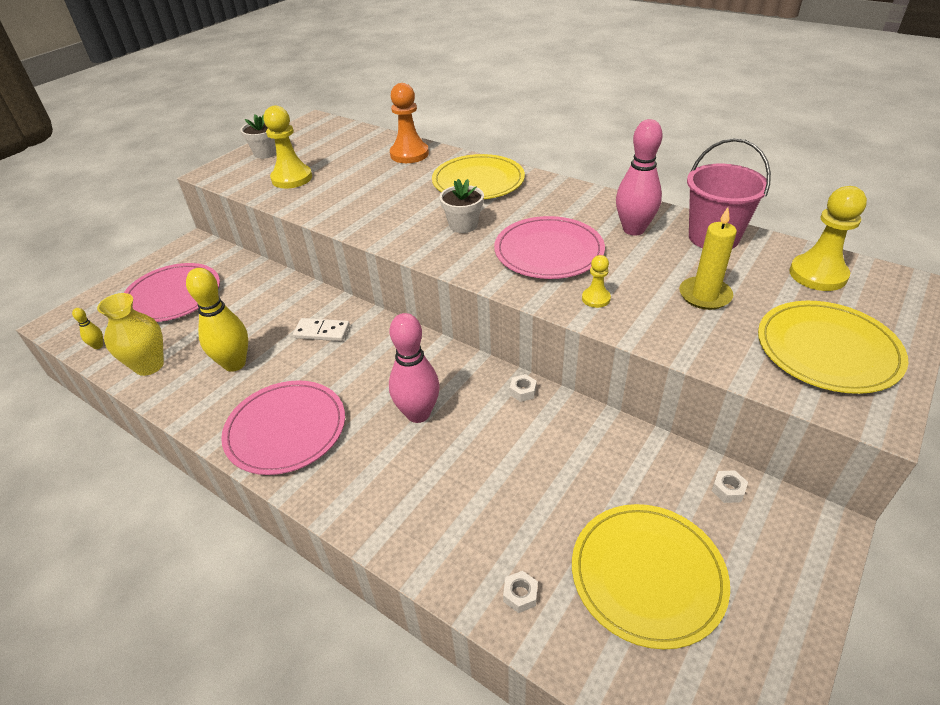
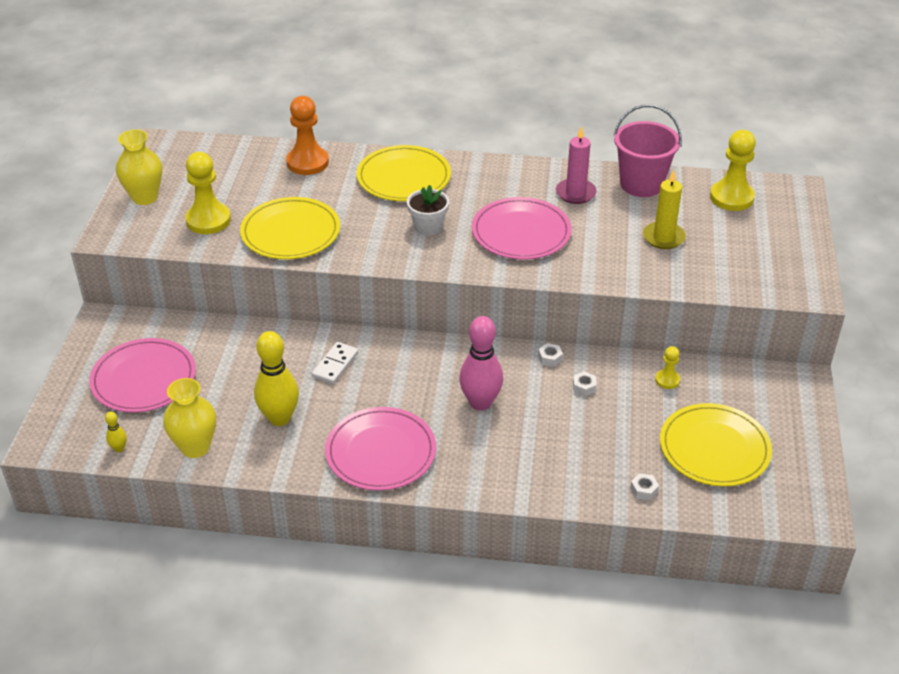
camera: 30 degrees left, 0 degrees up
(266, 153) = (145, 197): white flower pot -> yellow vase
(322, 332) = (335, 365): white domino -> white domino turned 45 degrees counterclockwise
(596, 298) = (587, 263): yellow pawn -> yellow pawn (667, 380)
(633, 229) = (575, 193): pink bowling pin -> pink candle
(728, 490) = (735, 378): white nut -> white nut (584, 387)
(827, 350) = (764, 256): yellow plate -> yellow plate (290, 232)

